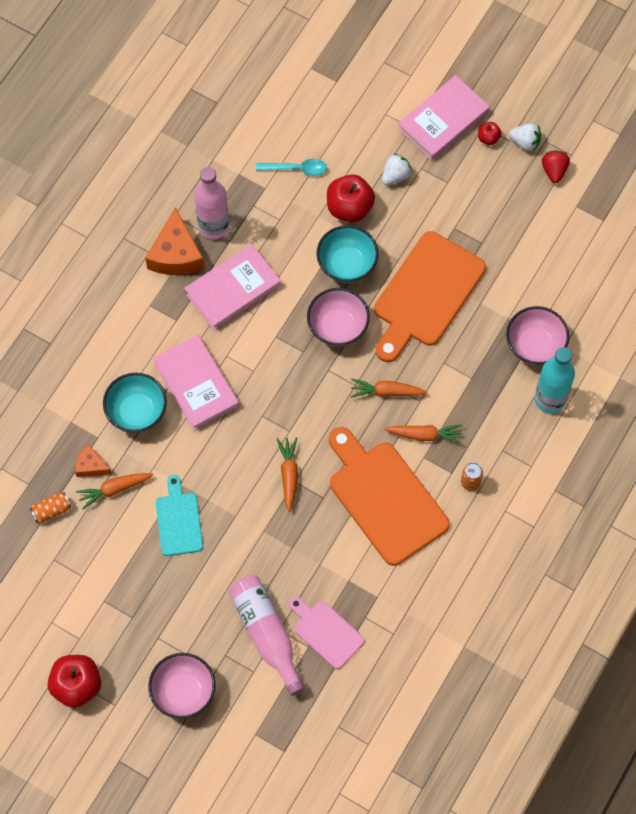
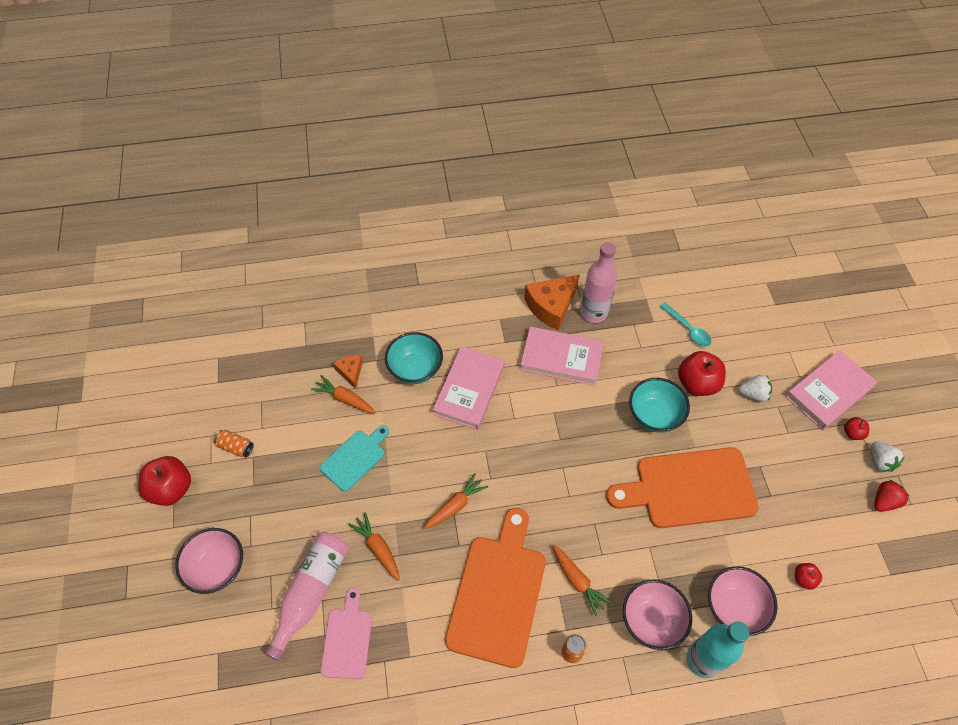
camera: 50 degrees right, 10 degrees down
(51, 510) = (297, 373): orange can -> orange can (236, 447)
(338, 327) = (602, 447): pink bowl -> pink bowl (651, 621)
(386, 392) = (585, 523): orange carrot -> orange carrot (378, 548)
(443, 120) = (829, 392): pink book -> pink book turned 45 degrees counterclockwise
(556, 280) = (804, 579): none -> red apple

